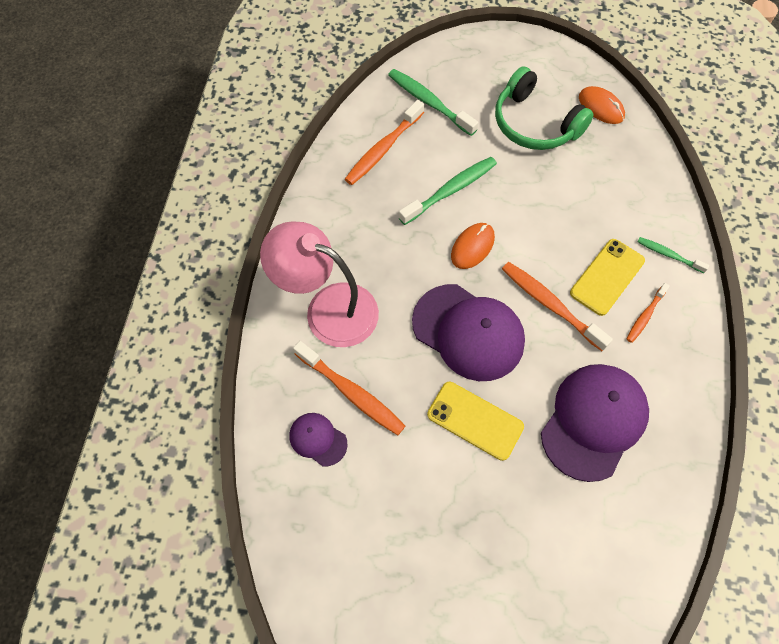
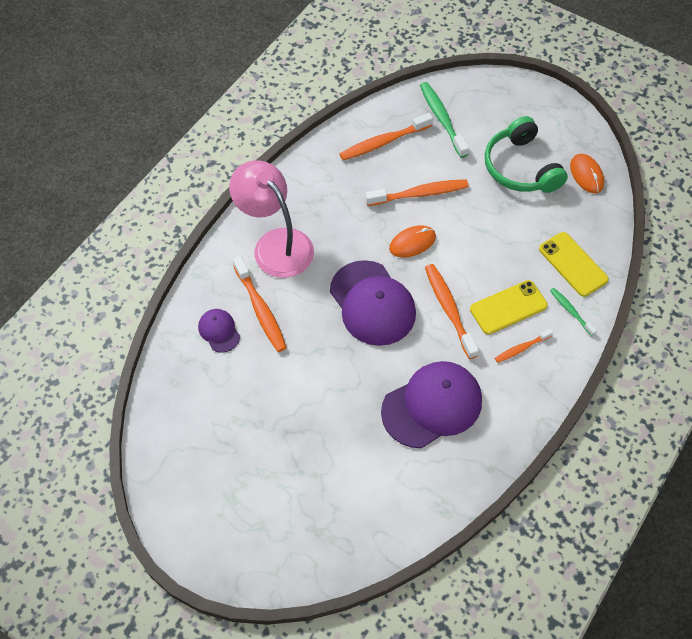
camera: 25 degrees right, 5 degrees down
(450, 190) = (419, 194): green toothbrush -> orange toothbrush
(475, 420) = (341, 366): yellow phone -> yellow phone (573, 264)

